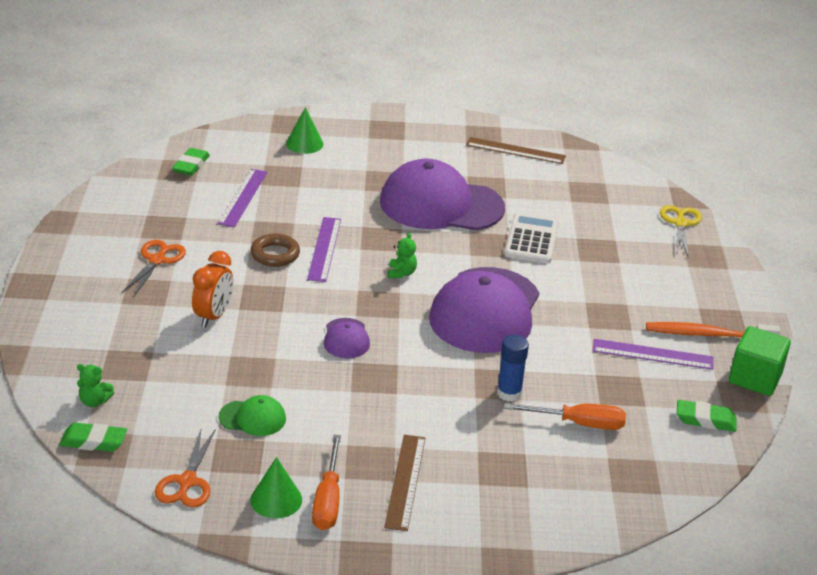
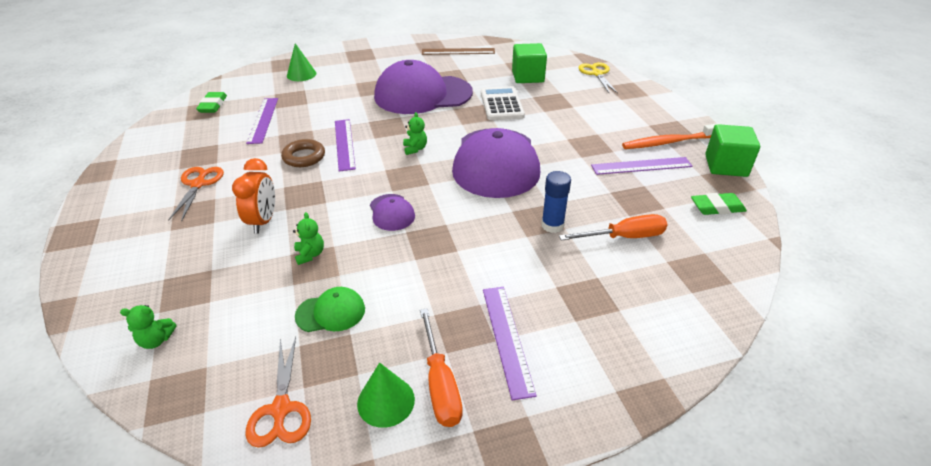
camera: 15 degrees left, 5 degrees up
(93, 441) = (161, 389): green eraser -> none
(250, 361) = (310, 254): none -> green teddy bear
(405, 481) = (507, 338): brown ruler -> purple ruler
(586, 208) = (528, 77): none -> green cube

